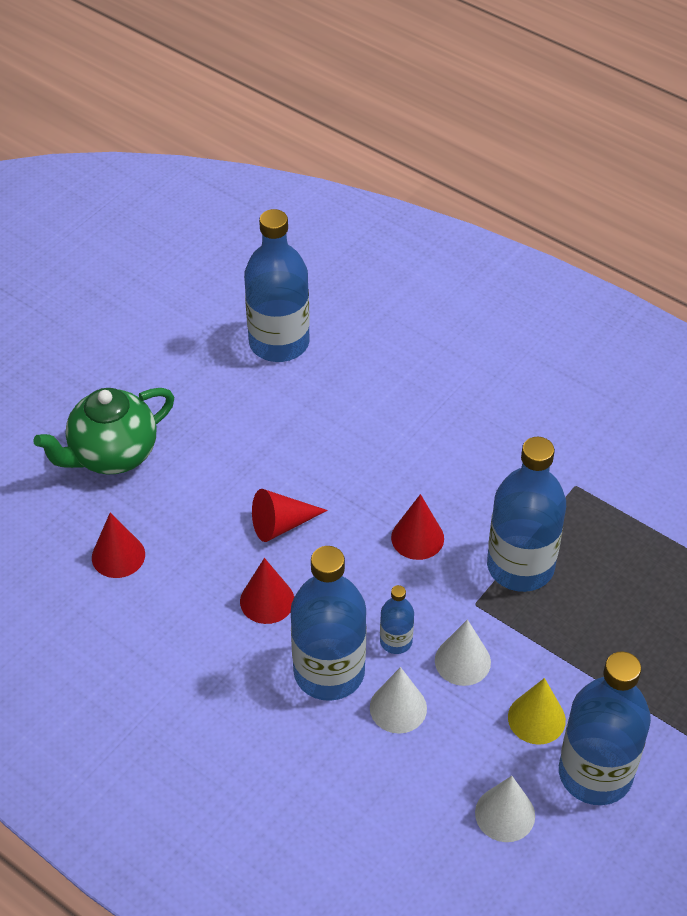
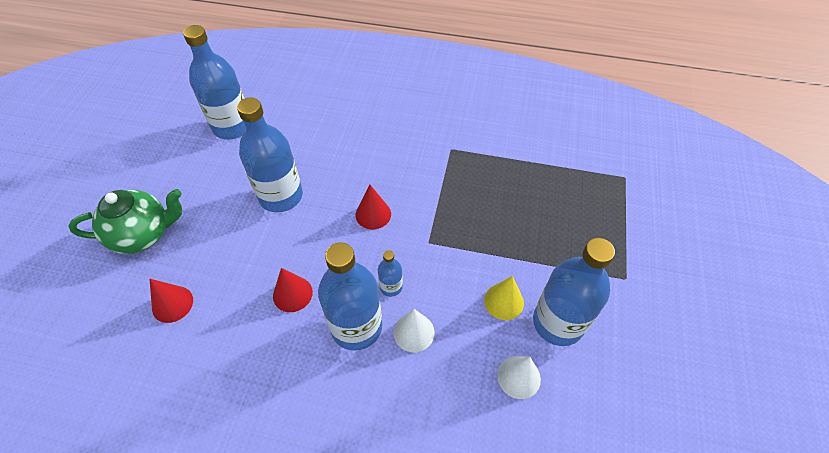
camera: 25 degrees left, 5 degrees up
(112, 455) = (143, 235): green teapot -> green teapot turned 135 degrees counterclockwise
(281, 524) = (281, 238): red cone -> none
(462, 661) = (439, 282): white cone -> none
(520, 566) = (444, 208): blue bottle -> blue bottle (281, 196)

